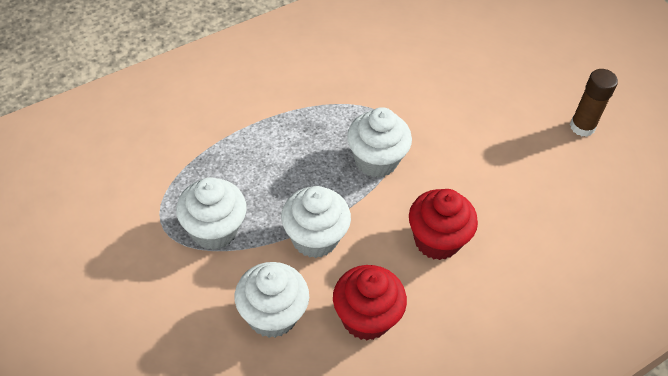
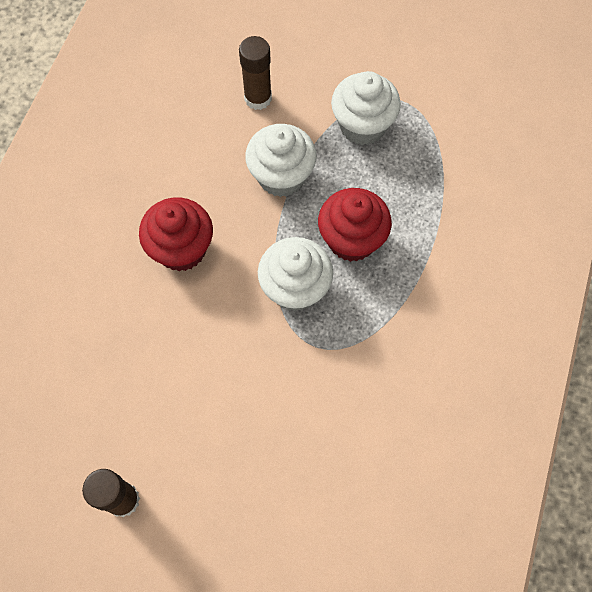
camera: 145 degrees right, 15 degrees up
(272, 315) = (258, 98): white cupcake -> brown glue stick
(366, 318) = (188, 145): red cupcake -> red cupcake (351, 240)

